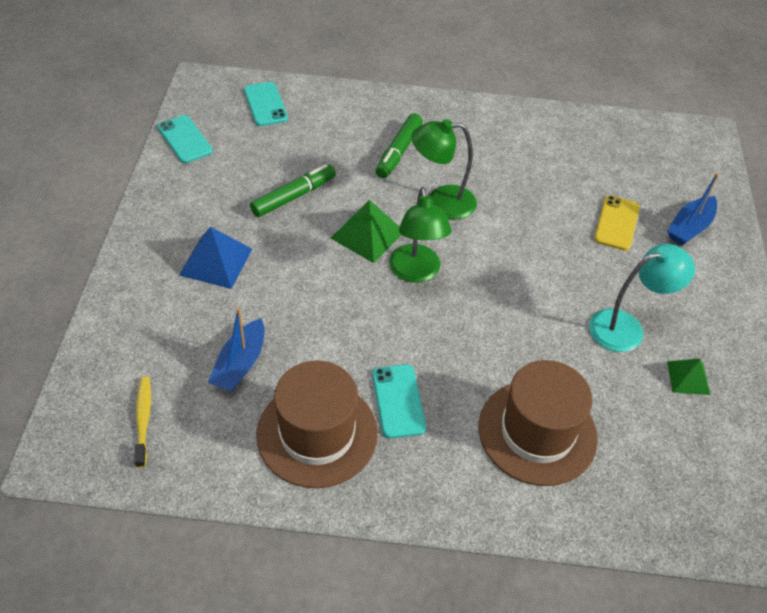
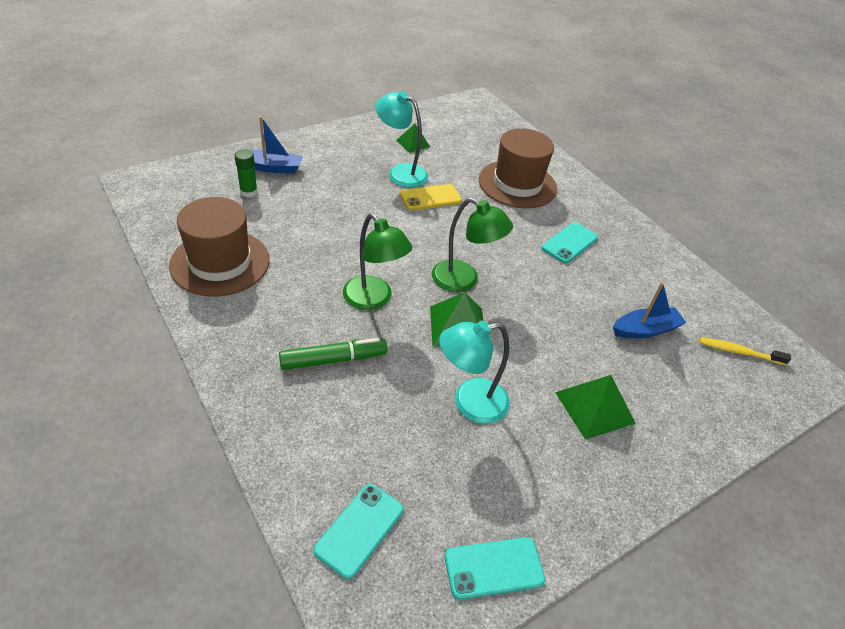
camera: 130 degrees left, 5 degrees down
(143, 420) = (739, 352): yellow toothbrush -> yellow toothbrush turned 60 degrees clockwise
(184, 139) = (494, 568): turquoise phone -> turquoise phone turned 60 degrees clockwise
(216, 262) = (594, 407): blue pyramid -> green pyramid
(293, 196) = (469, 403): green marker -> turquoise lamp
(317, 433) = (633, 266): brown hat -> brown hat (220, 262)
(416, 272) = (464, 281): green lamp -> green lamp turned 75 degrees clockwise
(616, 223) = (301, 200): yellow phone -> yellow phone (430, 198)
(652, 194) = (249, 192): none -> green glue stick

